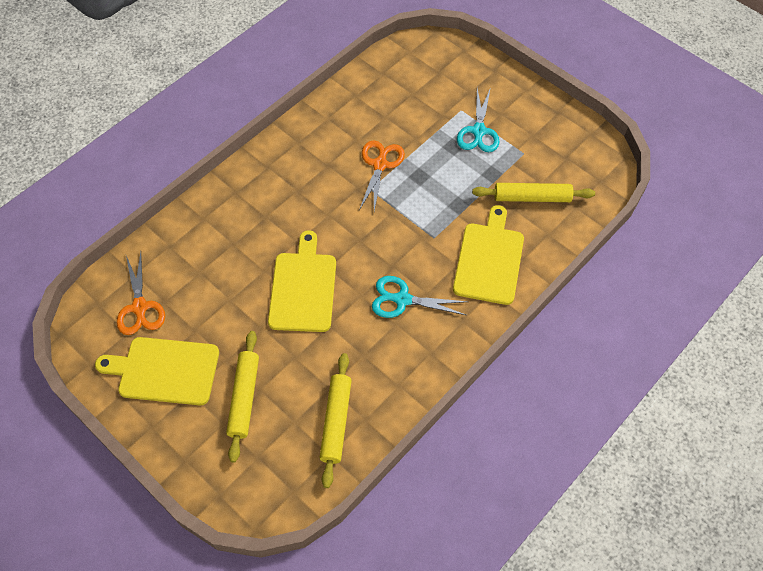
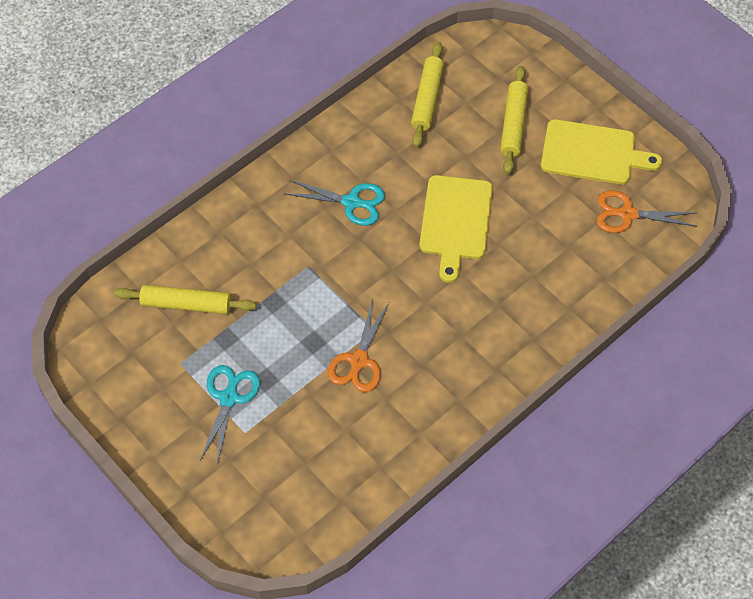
camera: 175 degrees left, 0 degrees up
(140, 308) = (626, 214): orange scissors -> orange scissors turned 75 degrees counterclockwise
(489, 260) = (252, 236): yellow cutting board -> none

